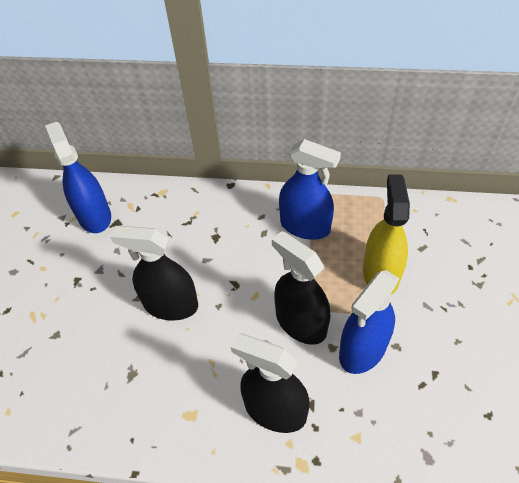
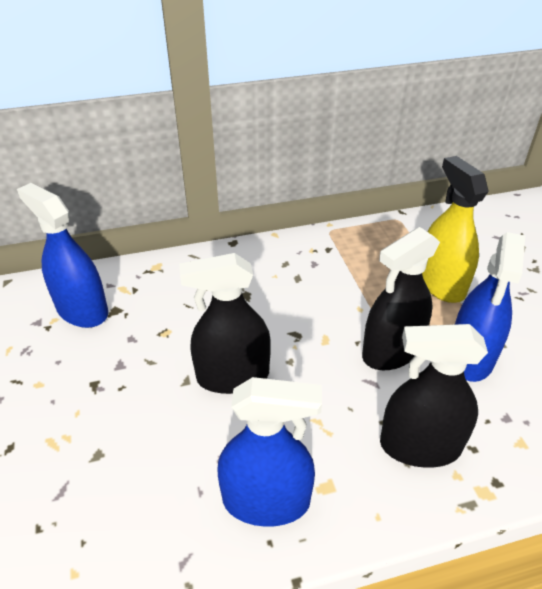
camera: 25 degrees left, 10 degrees down
(301, 323) = (391, 351): black spray bottle -> black spray bottle turned 60 degrees counterclockwise
(305, 226) = (338, 261): blue spray bottle -> blue spray bottle (266, 500)

